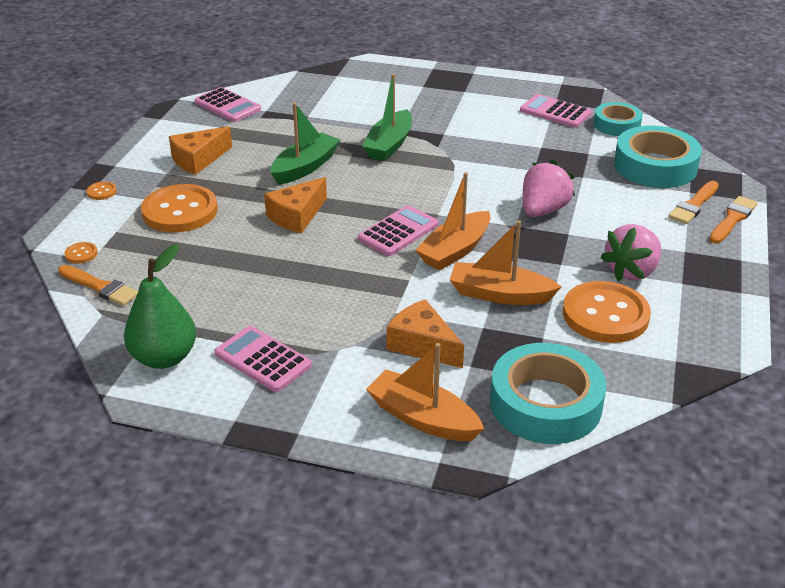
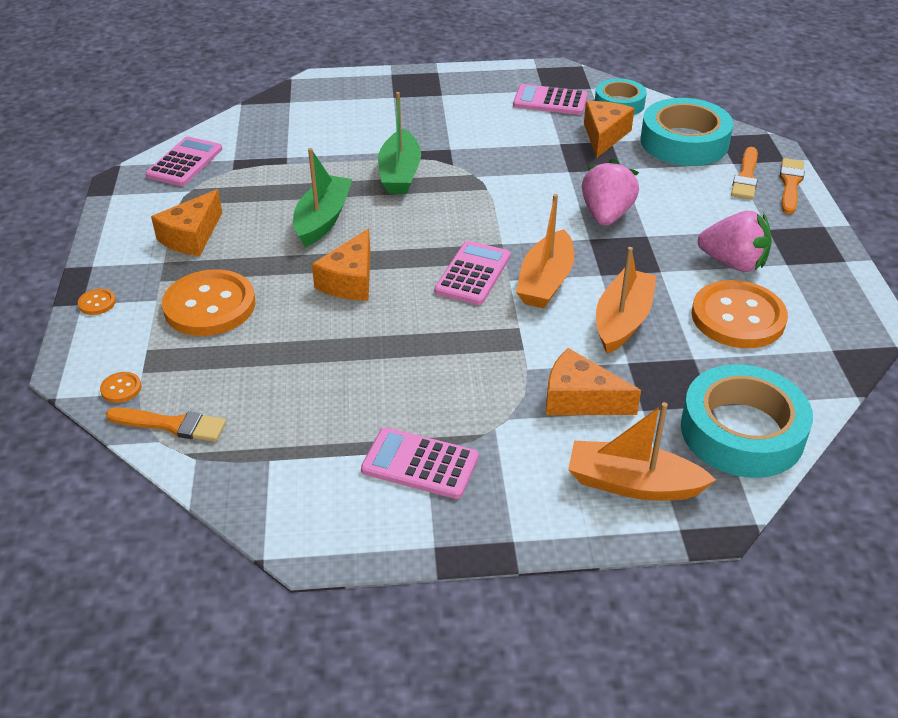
camera: 20 degrees left, 5 degrees up
(164, 358) = (305, 493): green pear -> none
(227, 106) = (185, 162): pink calculator -> pink calculator turned 90 degrees counterclockwise
(500, 294) = (622, 321): orange boat -> orange boat turned 120 degrees clockwise
(584, 148) = (604, 136): none -> orange cheese
(632, 271) = (733, 263): pink strawberry -> pink strawberry turned 90 degrees counterclockwise

